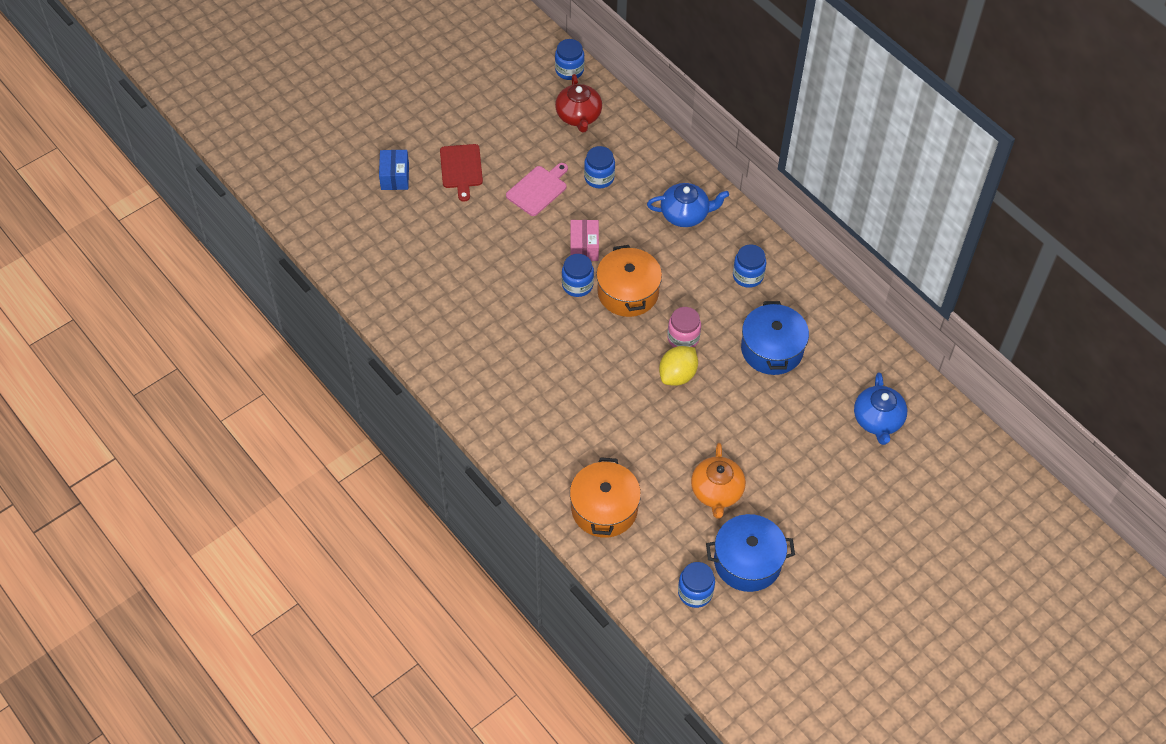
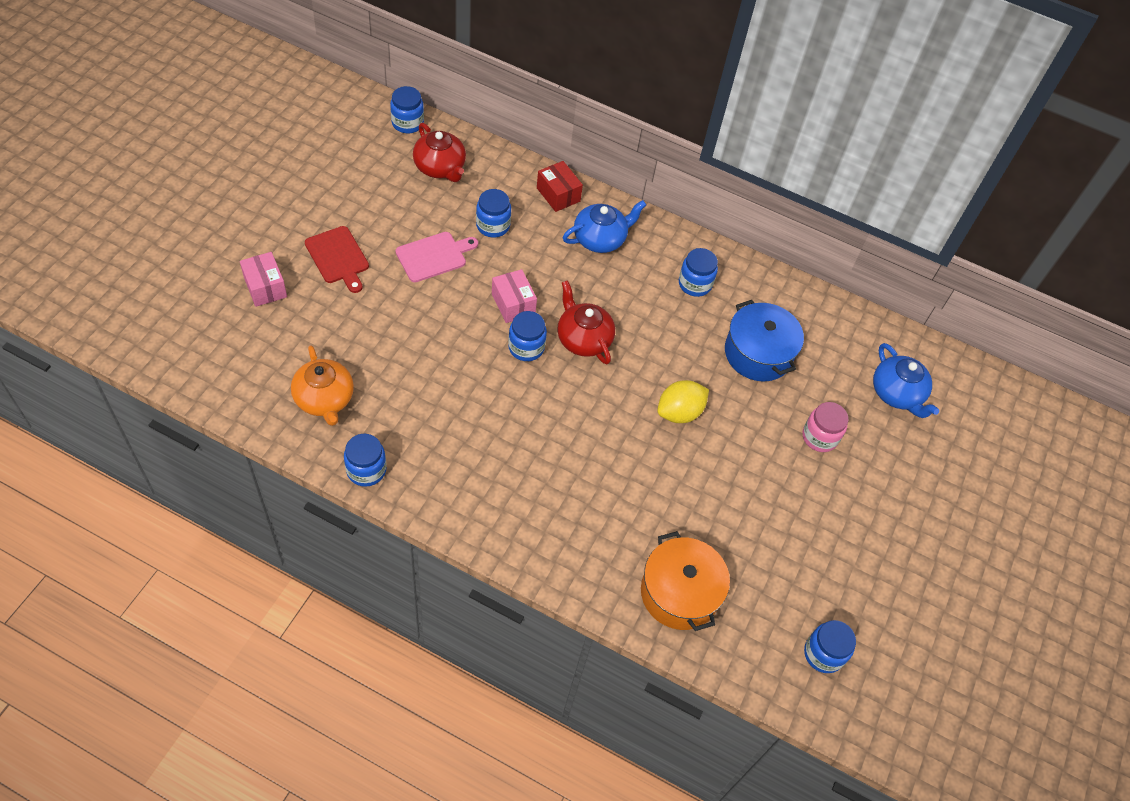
camera: 30 degrees left, 0 degrees up
(395, 177) = (265, 287): blue box -> pink box
(409, 339) = (366, 470): none -> blue jar
(538, 189) = (434, 256): pink cutting board -> pink cutting board turned 45 degrees clockwise
(628, 292) = (583, 339): orange pot -> red teapot
(668, 166) = (558, 194): none -> red box
(677, 375) = (679, 412): yellow lemon -> yellow lemon turned 45 degrees clockwise
(683, 338) = (664, 370): pink jar -> pink jar (819, 437)
(716, 492) = (785, 528): orange teapot -> orange teapot (324, 399)
(747, 562) = (857, 596): blue pot -> none

